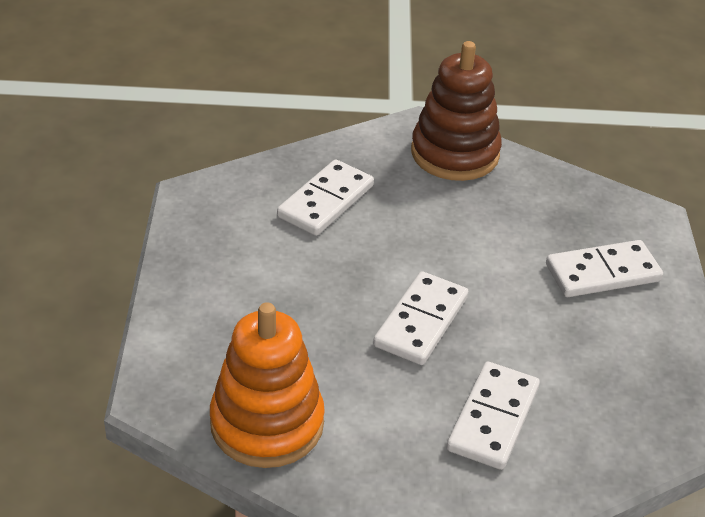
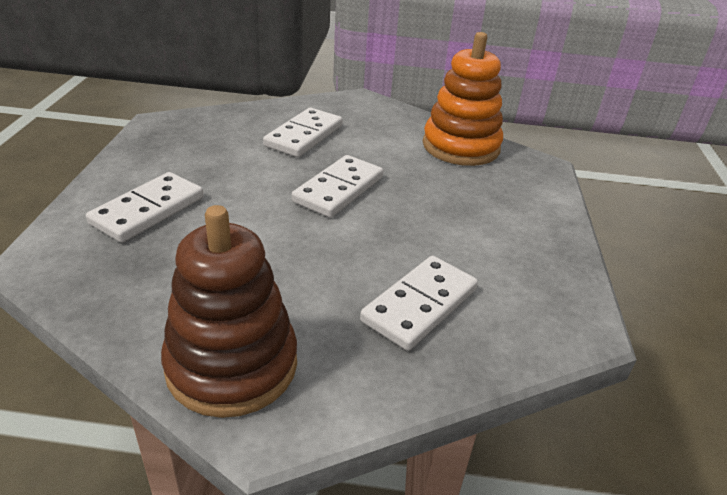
camera: 175 degrees left, 5 degrees down
(602, 273) = (148, 210): white domino -> white domino turned 45 degrees counterclockwise

